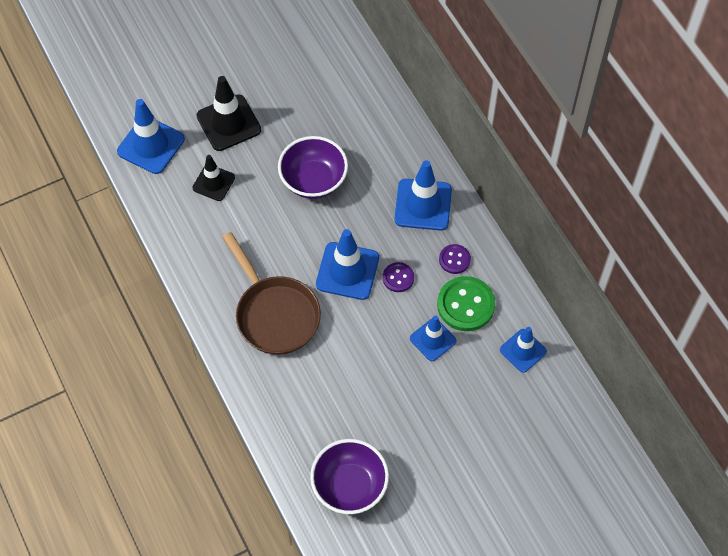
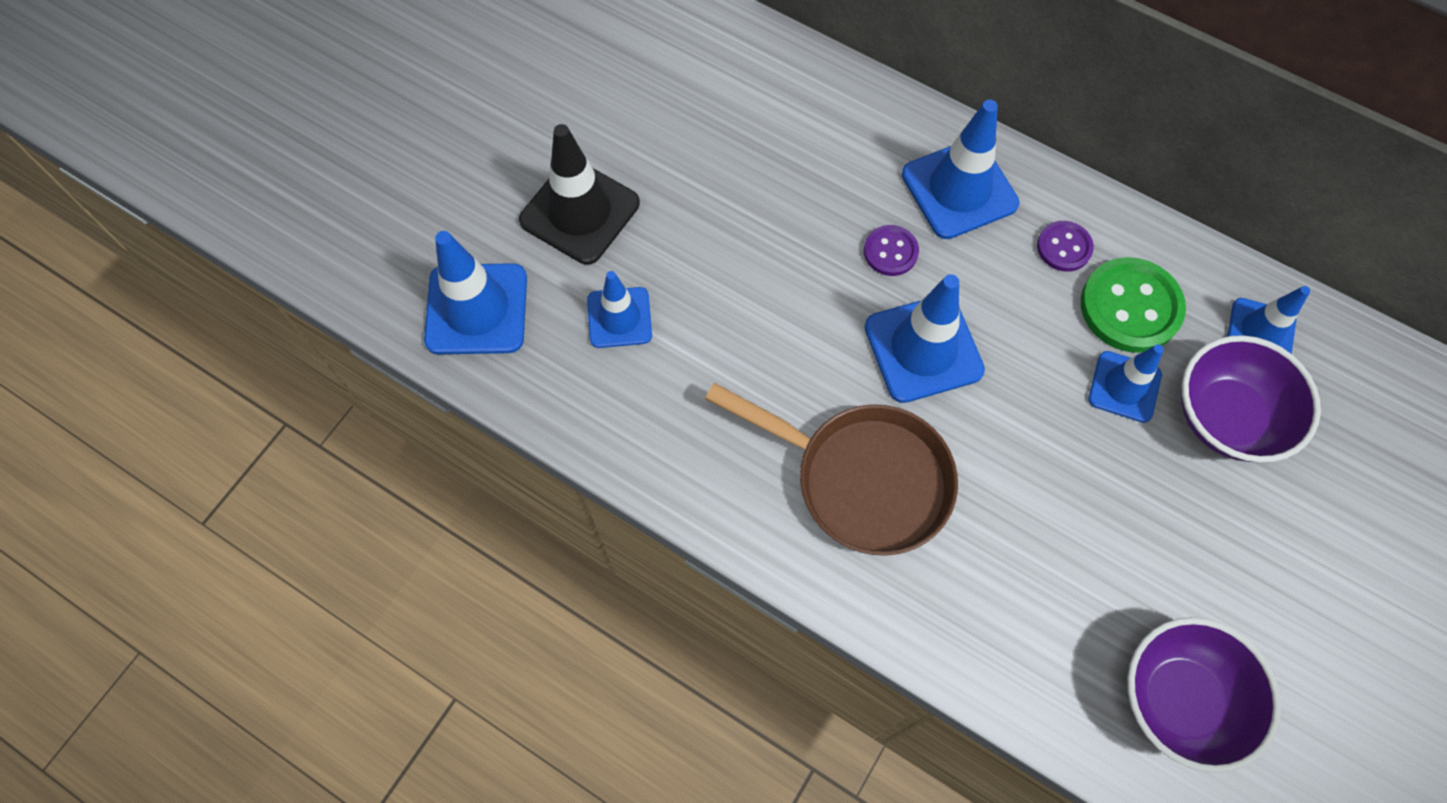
camera: 30 degrees left, 5 degrees up
(213, 183) = (619, 318): black traffic cone -> blue traffic cone
(313, 180) = (773, 235): purple bowl -> purple bowl (1226, 417)
(398, 278) = (1005, 318): purple button -> purple button (890, 252)

